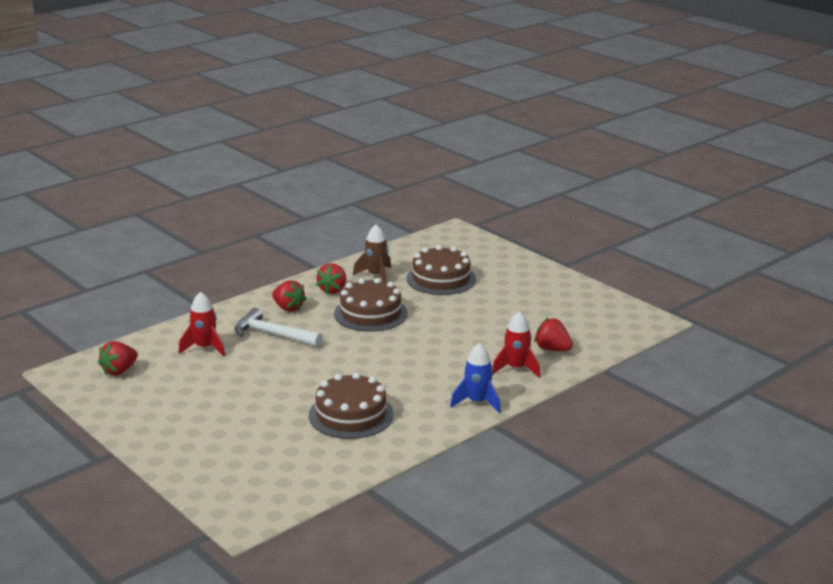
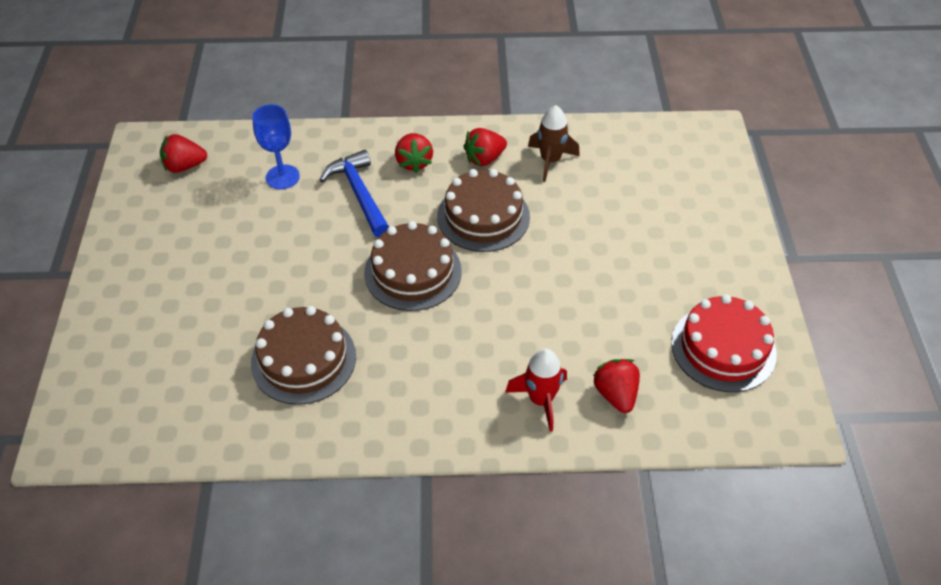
camera: 40 degrees right, 25 degrees up
(204, 348) = (282, 177): red rocket -> blue goblet
(273, 335) = (359, 194): white hammer -> blue hammer
(441, 279) = (614, 203): brown cake -> brown cake (413, 272)
(477, 402) = (442, 426): blue rocket -> none
(581, 310) = (723, 348): none -> red cake

